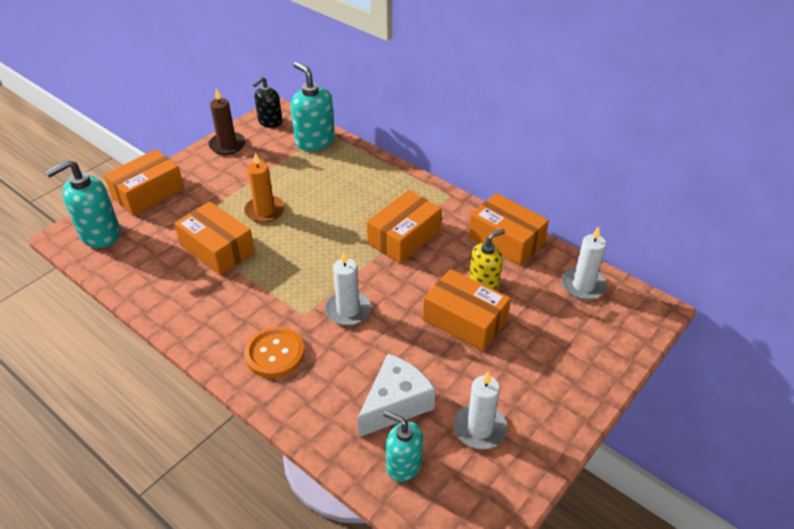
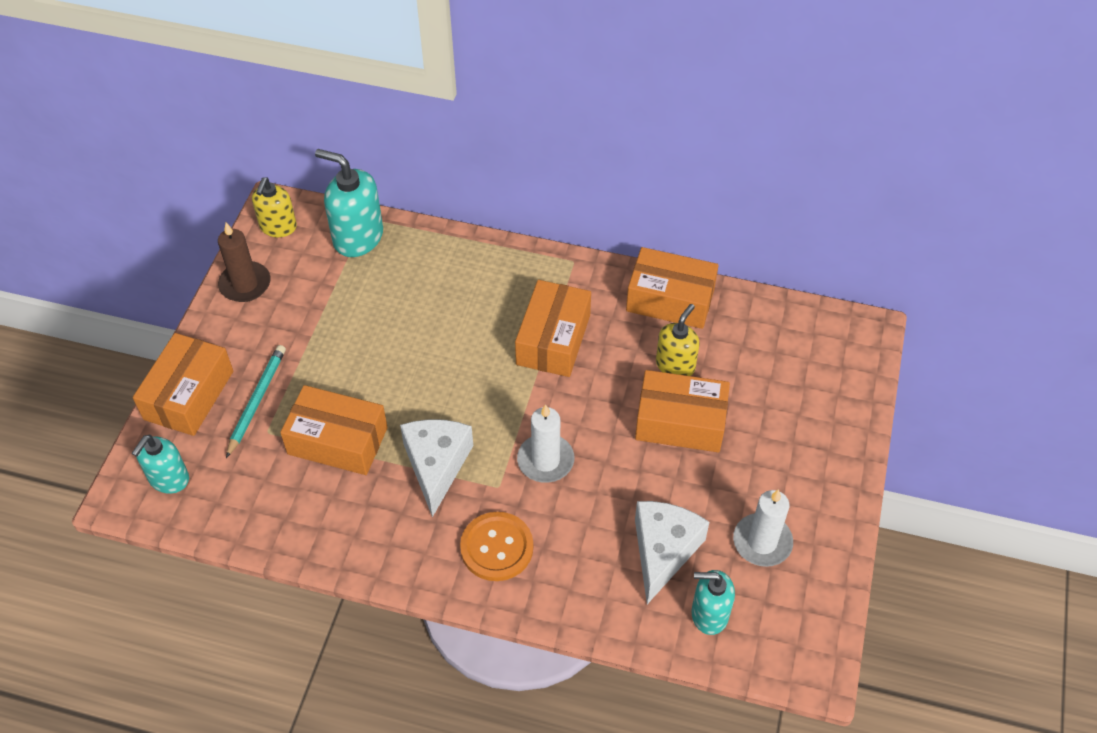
camera: 25 degrees left, 10 degrees up
(100, 234) = (169, 479): turquoise soap dispenser -> turquoise soap dispenser, size x0.65
(185, 209) = (257, 401): none -> turquoise pencil
(265, 211) = (361, 365): orange candle -> none
(270, 122) = (278, 227): black soap dispenser -> yellow soap dispenser
(270, 286) = (436, 465): none -> white cheese
(583, 285) = (781, 328): white candle -> none

